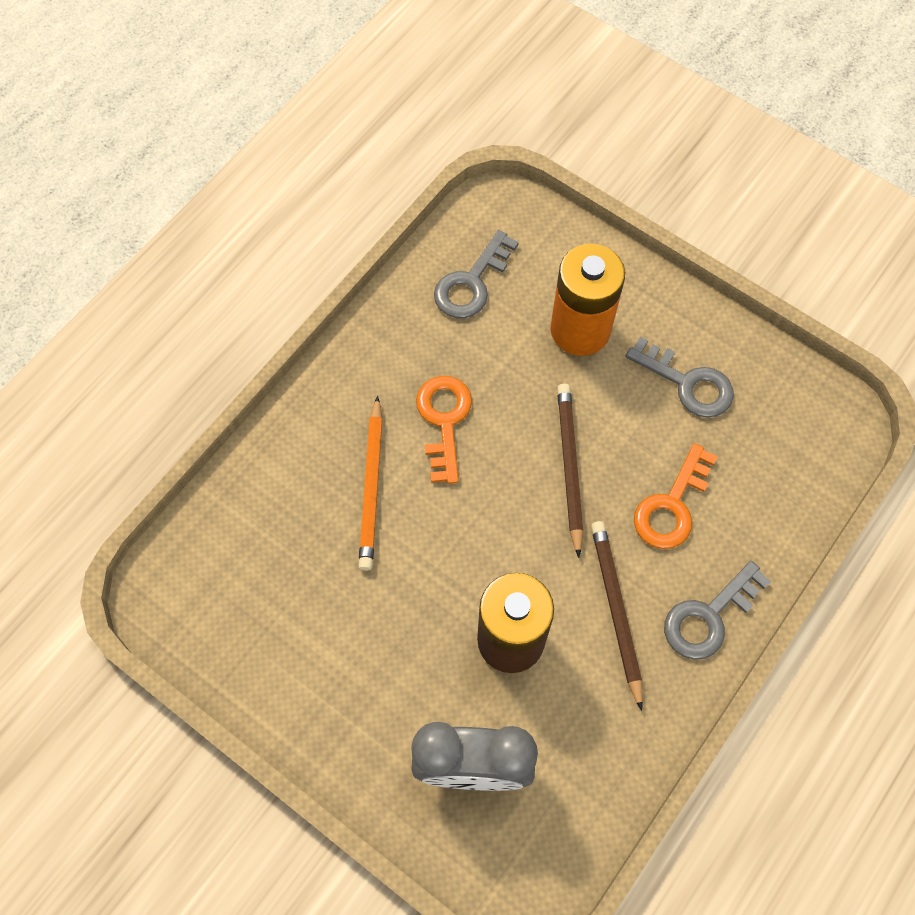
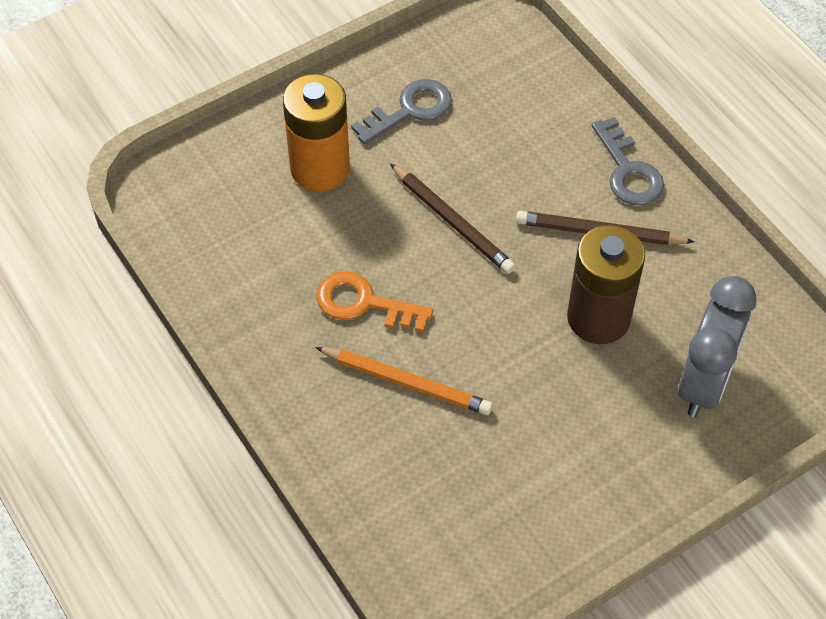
camera: 70 degrees left, 10 degrees down
(471, 283) = (228, 236): grey key -> none
(569, 467) = (452, 222): brown pencil -> brown pencil turned 150 degrees counterclockwise
(672, 506) = (520, 161): orange key -> none

